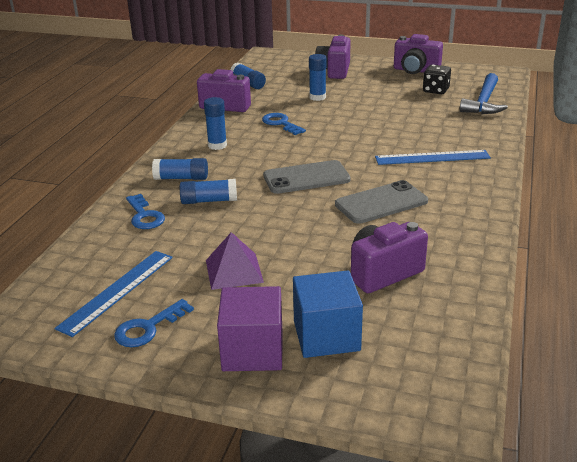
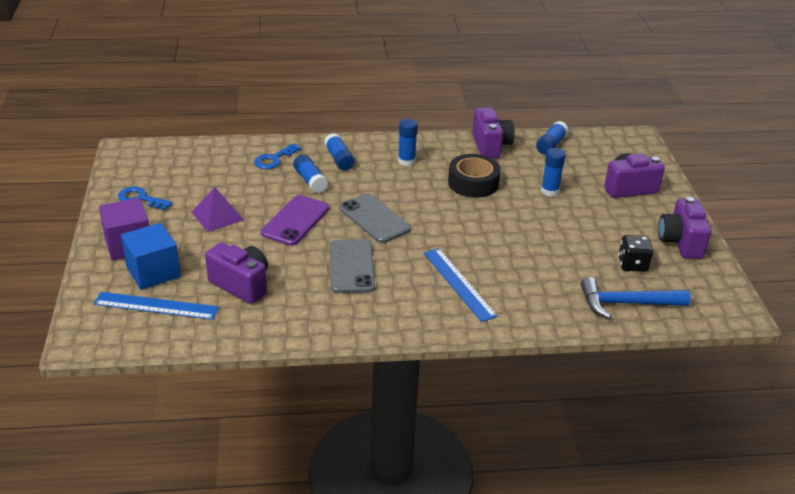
camera: 65 degrees right, 5 degrees up
(117, 291) = (176, 176): blue ruler -> blue ruler (156, 306)
(280, 221) = (295, 221): none -> purple phone
(281, 123) = (473, 183): blue key -> black tape
(381, 203) = (351, 266): grey phone -> grey phone turned 45 degrees clockwise

